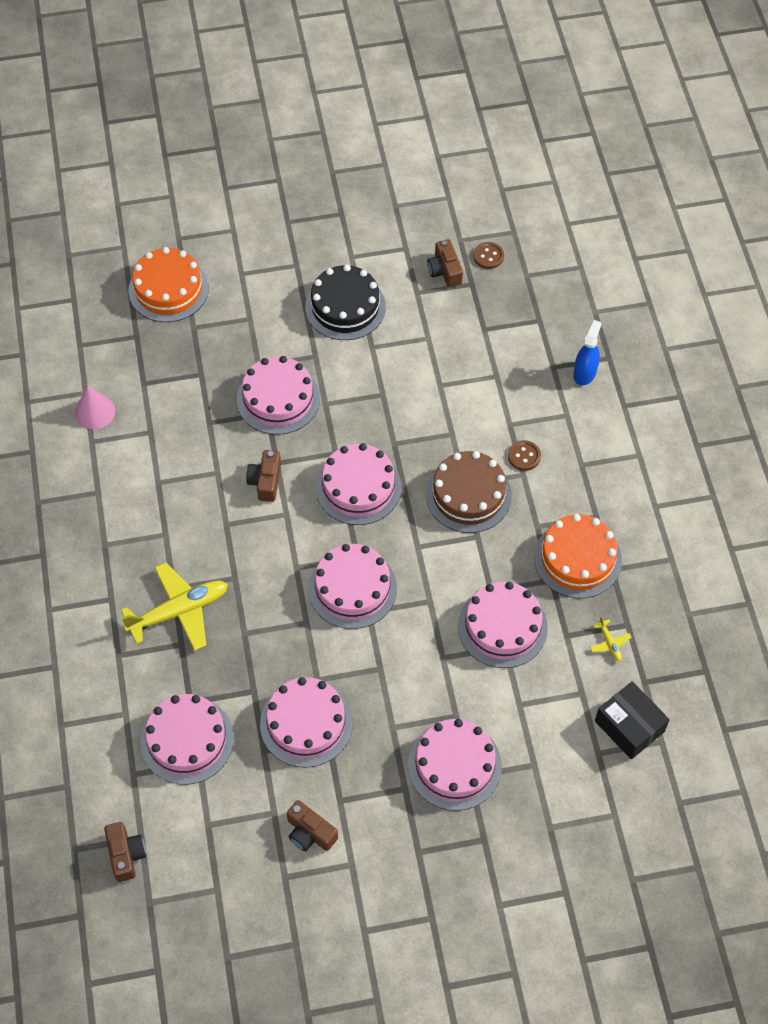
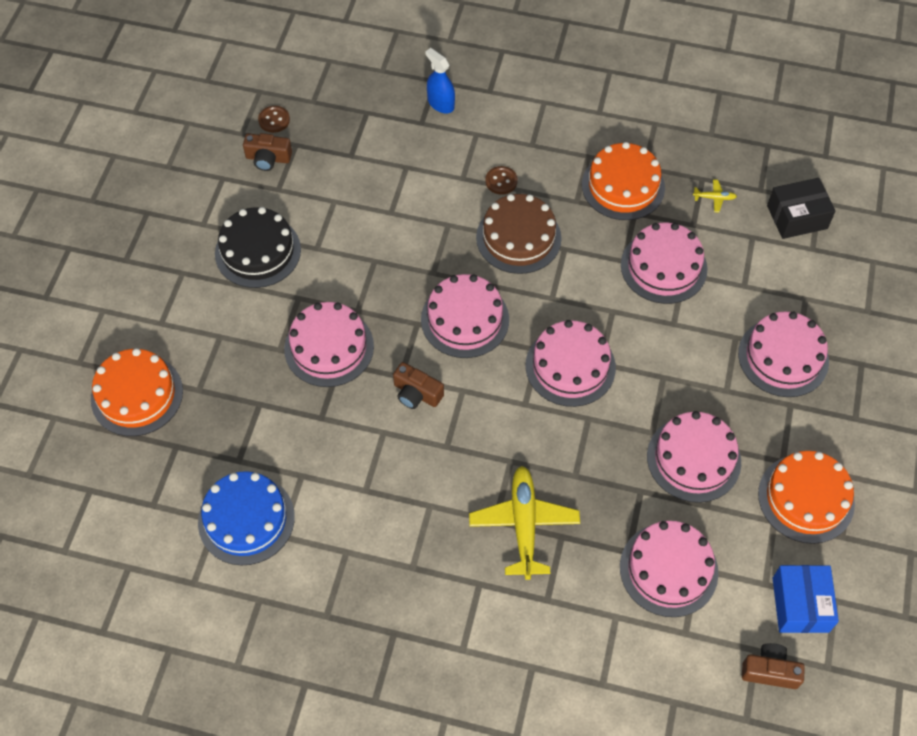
camera: 65 degrees left, 0 degrees up
(95, 412) = (246, 519): pink cone -> blue cake
(200, 861) = (800, 605): none -> blue box
(310, 833) = (806, 498): brown camera -> orange cake

